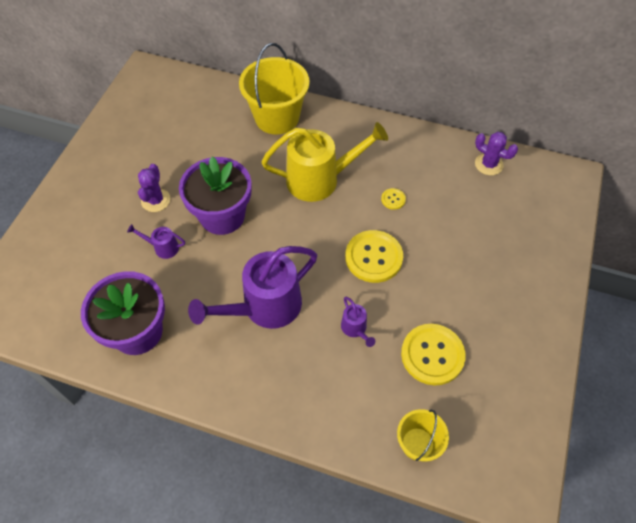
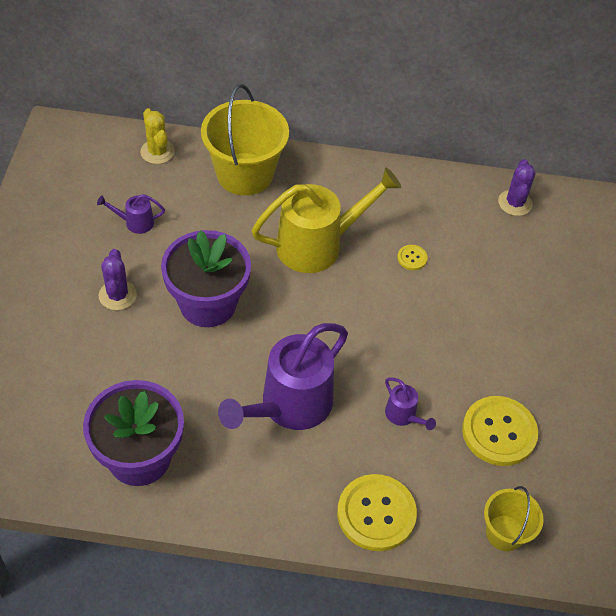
camera: 15 degrees left, 5 degrees down
(162, 247) = (143, 352): purple watering can -> purple watering can (135, 222)
(215, 93) = (157, 152): none -> yellow cactus
(373, 257) = (405, 330): yellow button -> yellow button (376, 513)
(488, 164) = (515, 203): purple cactus -> purple cactus turned 75 degrees clockwise

